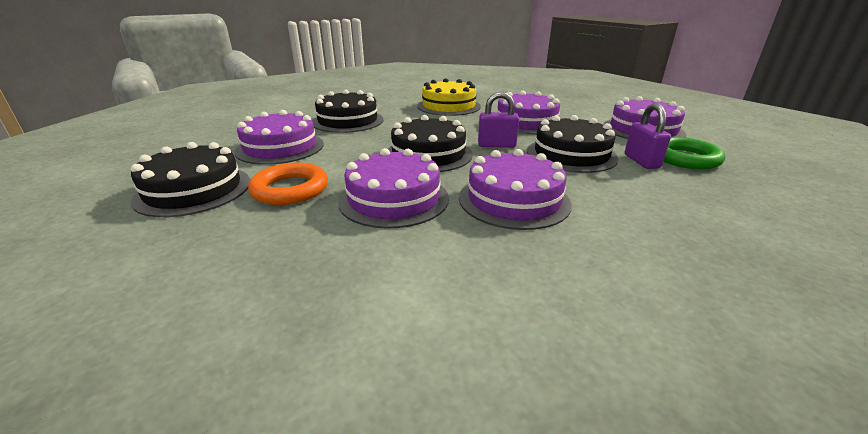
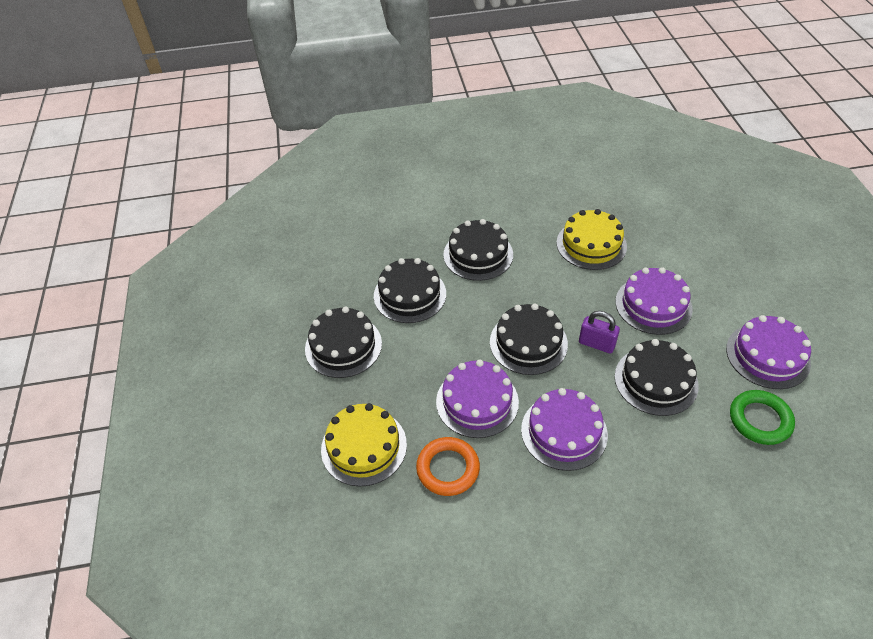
camera: 25 degrees right, 20 degrees up
(232, 271) = (364, 446): none -> yellow cake
(280, 147) = (410, 294): purple cake -> black cake
(290, 189) = (408, 365): orange ring -> orange ring (448, 468)
(641, 161) = (713, 412): purple padlock -> none

